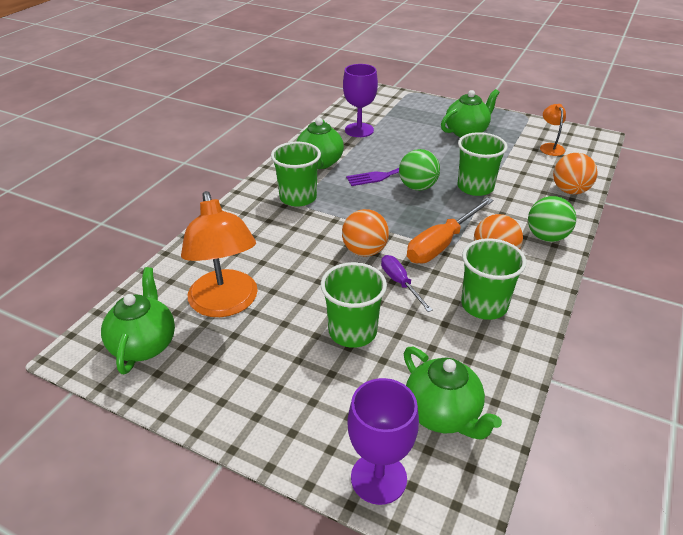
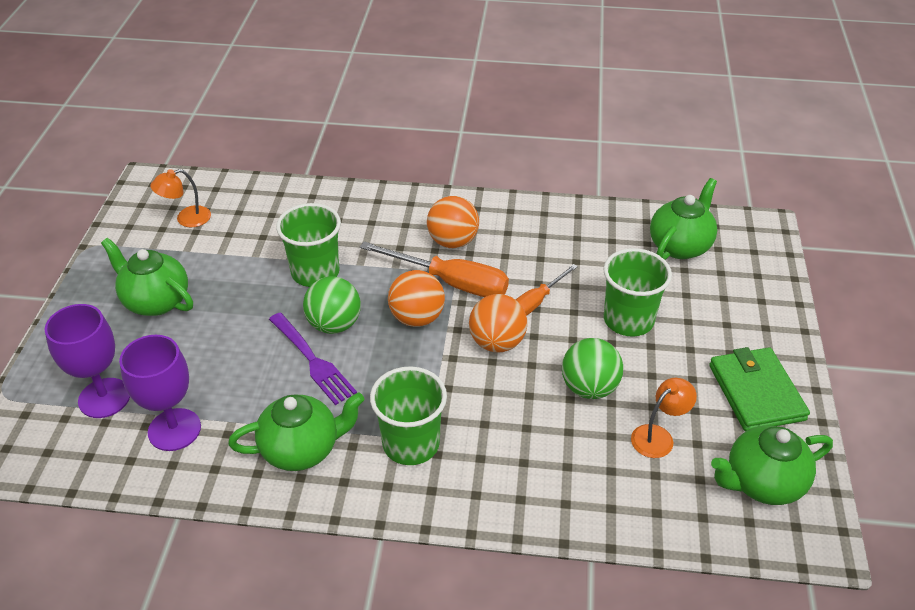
camera: 110 degrees left, 5 degrees up
(224, 383) = (756, 392): none -> green wallet
(226, 304) = (658, 436): orange lamp -> orange lamp, size x0.48
(378, 478) = (762, 268): purple goblet -> purple goblet (104, 398)
(400, 283) = (536, 301): purple screwdriver -> orange screwdriver
(484, 305) = (534, 239): green cup -> none
(546, 237) = (399, 209): green ball -> green ball (589, 388)
(570, 191) = (295, 198): orange ball -> orange ball (417, 318)

